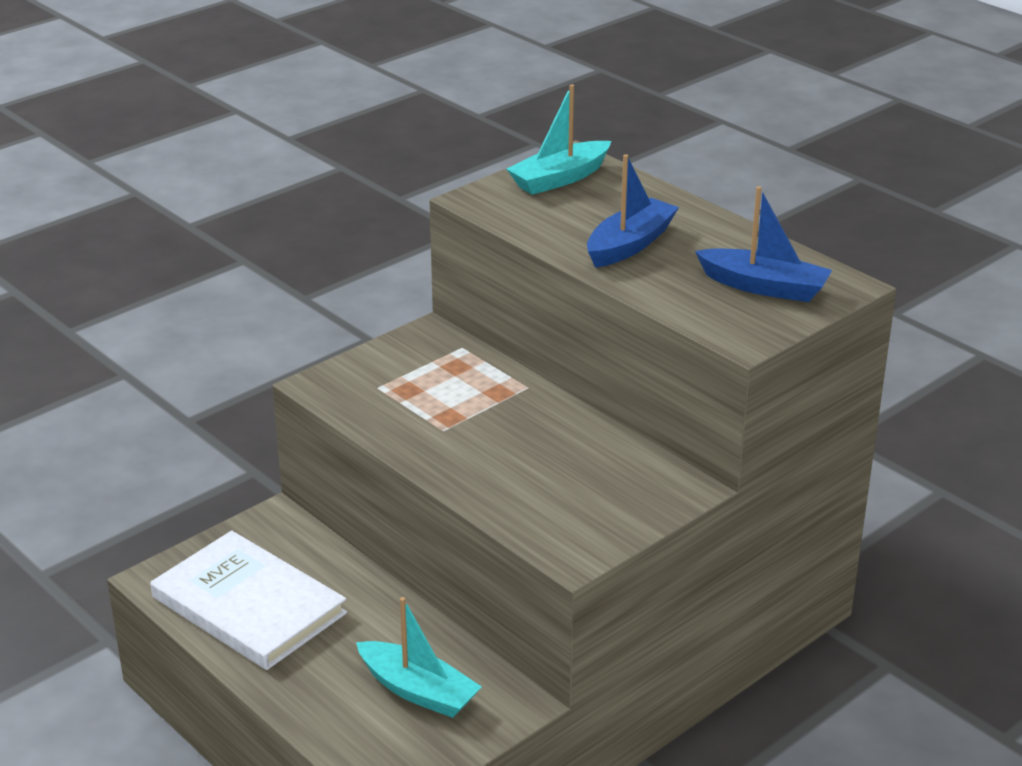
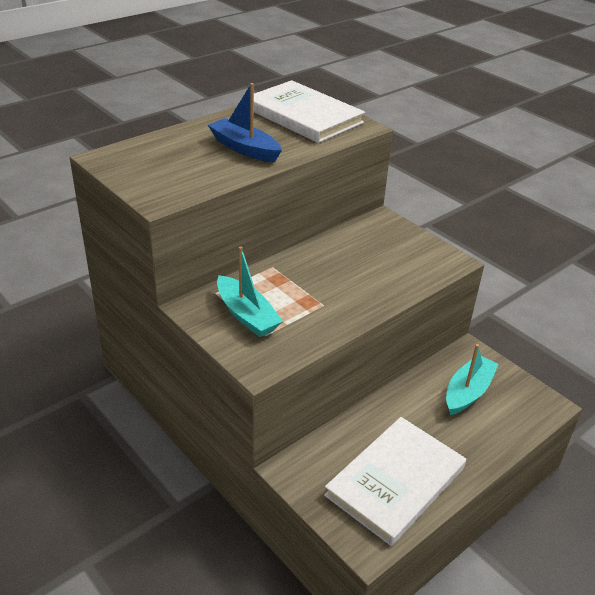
camera: 90 degrees left, 5 degrees up
(559, 179) = (136, 165): turquoise boat -> turquoise boat (246, 315)
(764, 287) = (303, 115): blue boat -> white book

